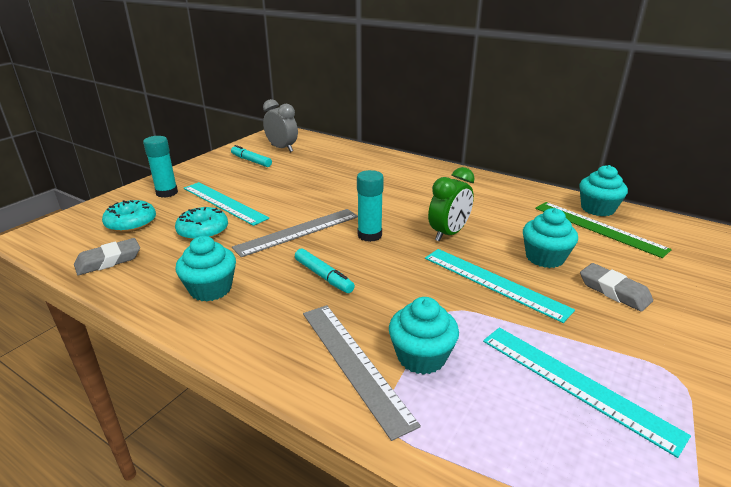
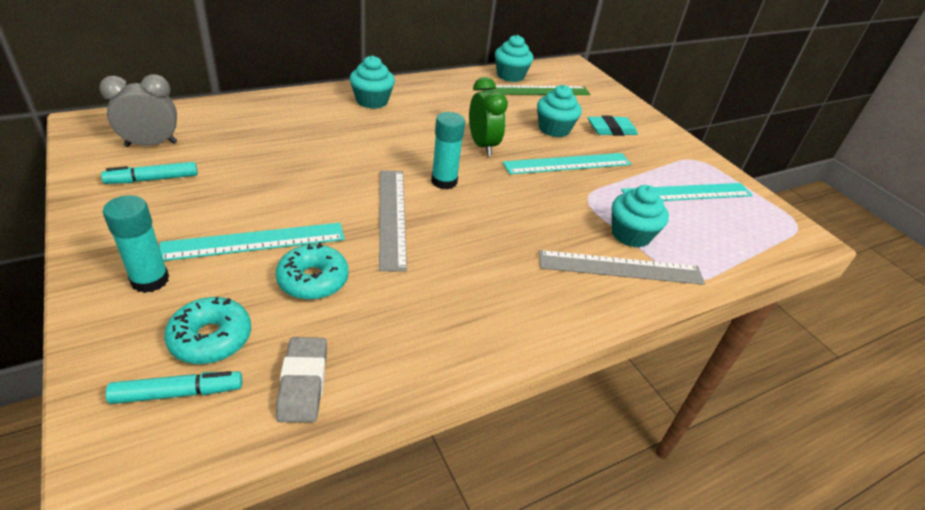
camera: 65 degrees left, 10 degrees up
(211, 289) = (451, 311): turquoise cupcake -> turquoise cupcake (372, 101)
(323, 276) = (490, 234): turquoise marker -> turquoise marker (178, 393)
(614, 291) = (611, 130): grey eraser -> turquoise eraser

